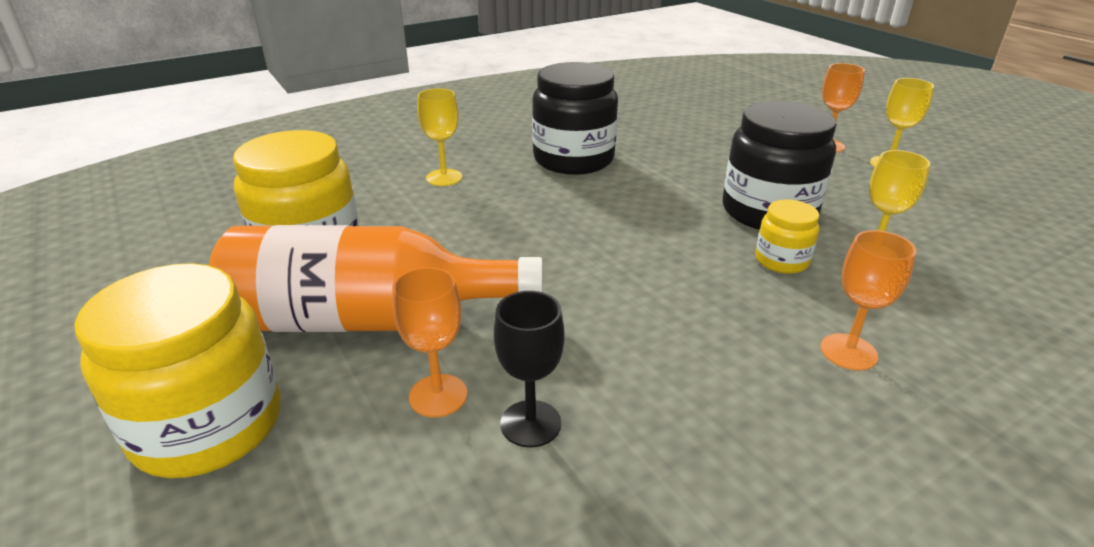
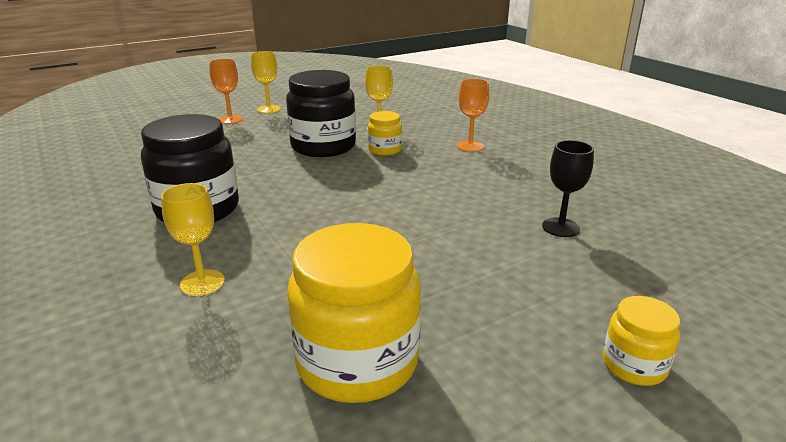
camera: 90 degrees left, 5 degrees down
(208, 425) = (634, 365): yellow jar -> yellow jar, size x0.51
(368, 320) = (476, 301): orange bottle -> none
(438, 395) = (551, 260): orange goblet -> none

